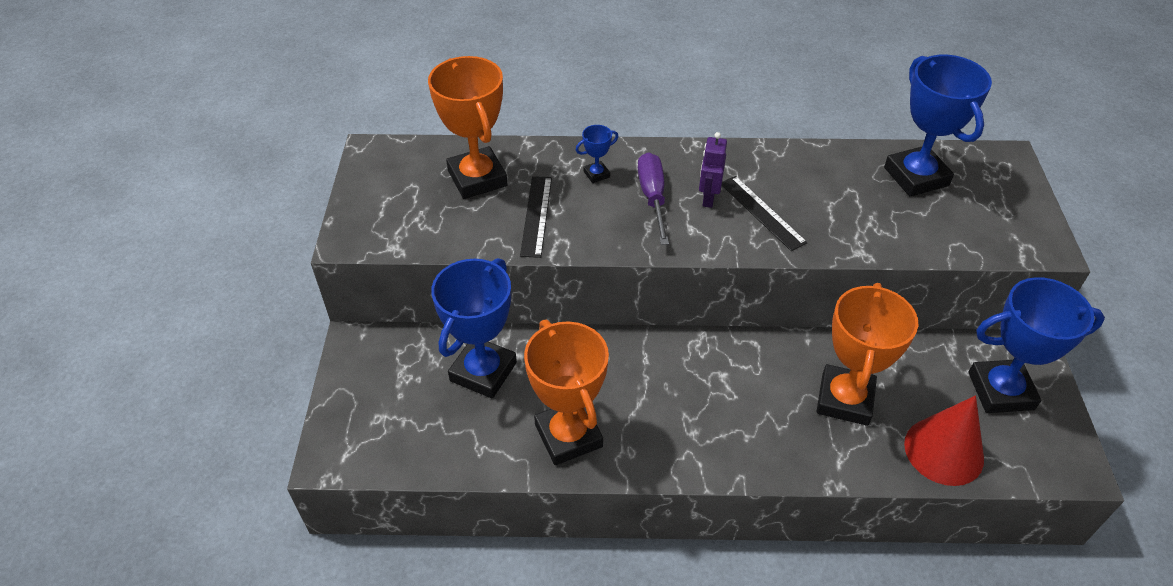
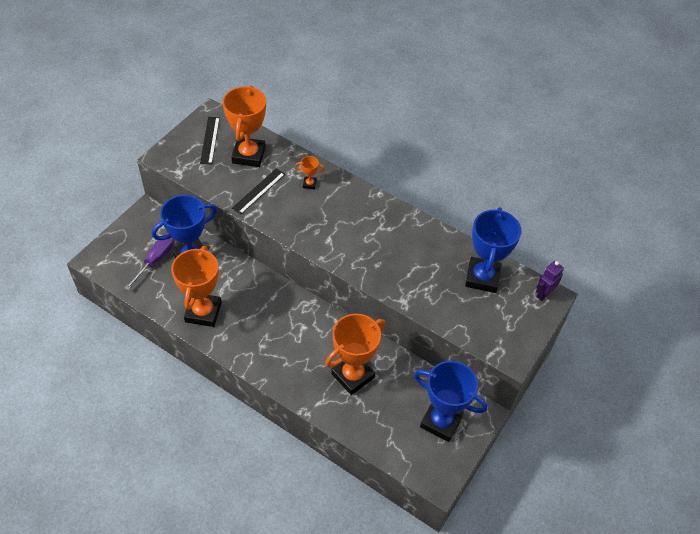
camera: 30 degrees right, 5 degrees up
(596, 174) = (309, 184): blue trophy -> orange trophy
(652, 197) = (325, 212): purple screwdriver -> purple screwdriver (156, 260)
(708, 198) = (354, 228): purple robot -> purple robot (543, 294)
(762, 212) = (374, 251): black ruler -> black ruler (210, 140)
(943, 451) = (377, 430): red cone -> none

